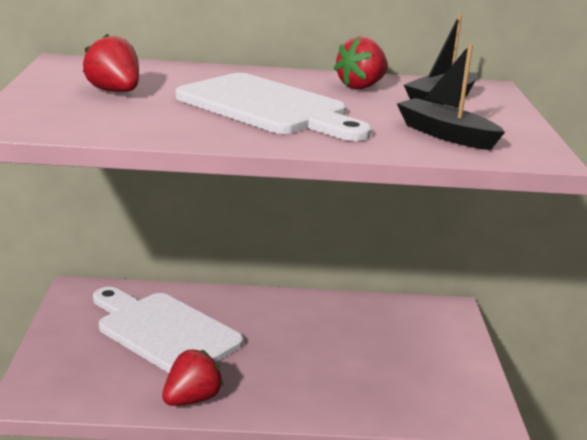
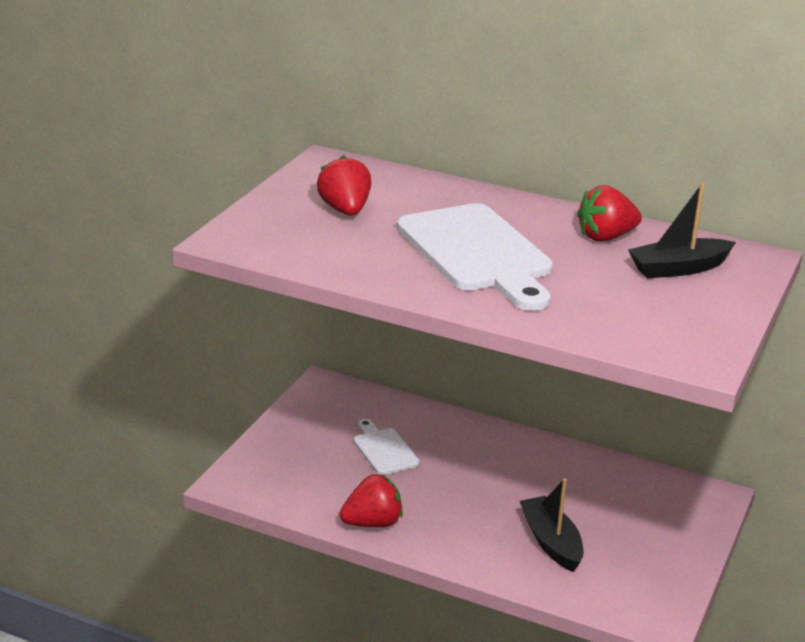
camera: 25 degrees right, 5 degrees up
(164, 332) = (384, 450): white cutting board -> white cutting board, size x0.50
(445, 135) = (629, 318): black boat -> black boat (551, 542)

